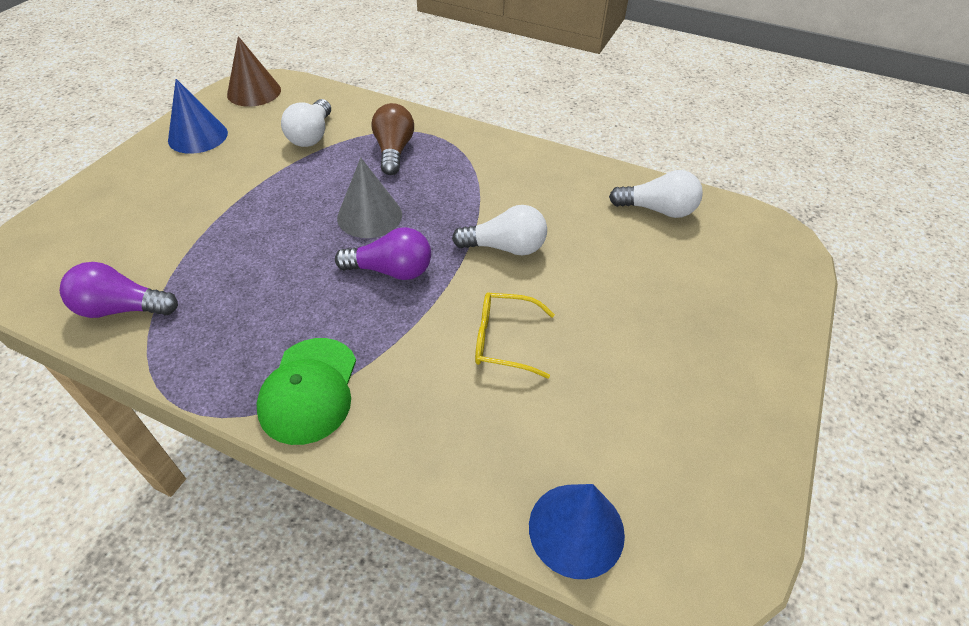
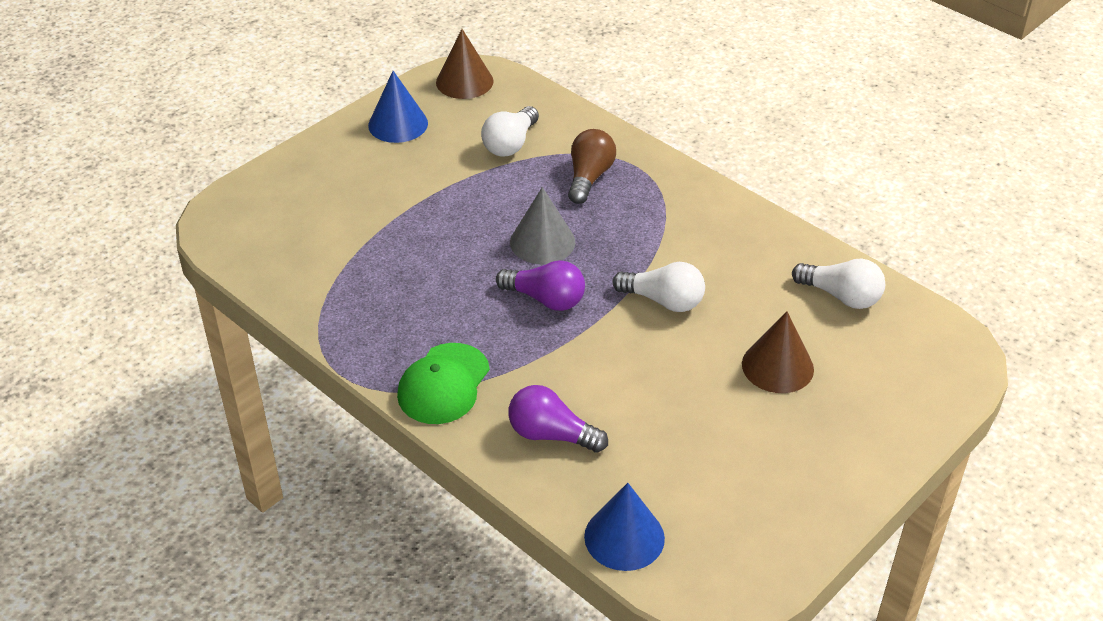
camera: 20 degrees right, 5 degrees down
(122, 309) = (304, 282): purple light bulb -> purple light bulb (551, 435)
(505, 341) = (627, 384): yellow glasses -> none
(637, 287) = (777, 366): none -> brown cone

